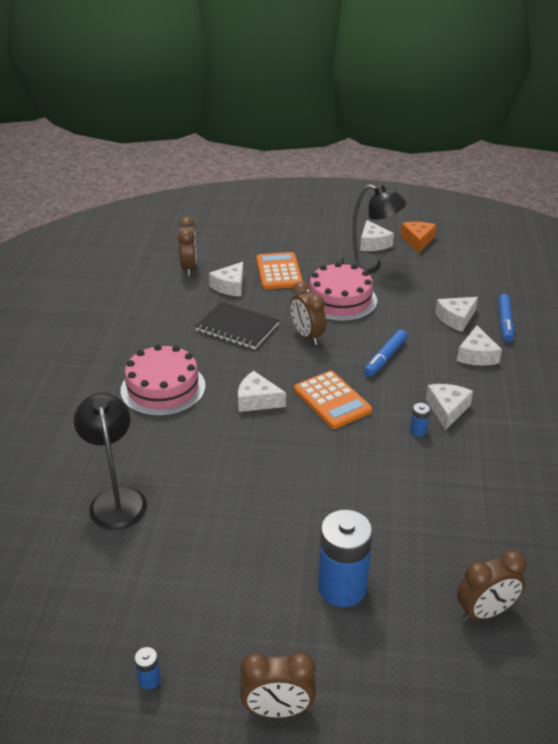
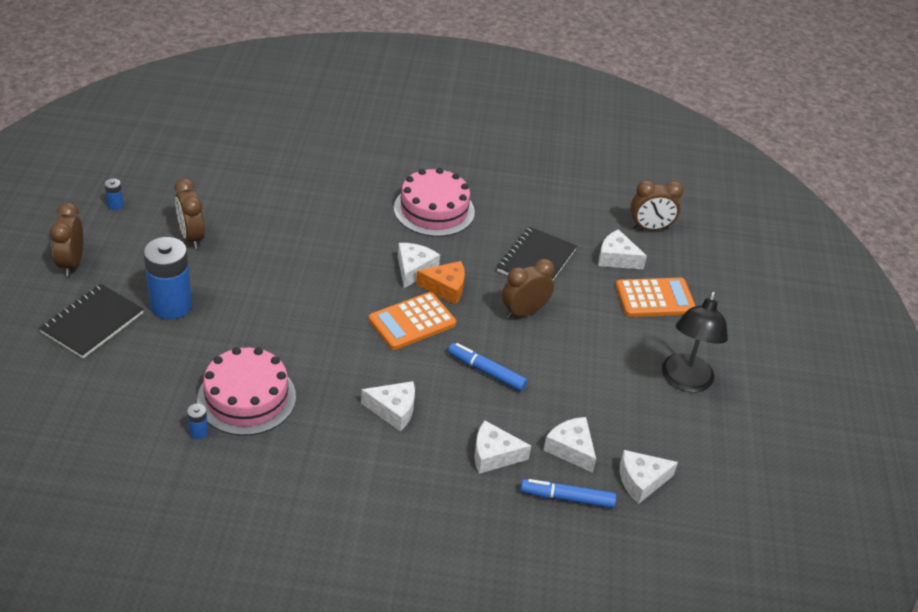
camera: 85 degrees right, 5 degrees up
(116, 499) = (291, 186): black lamp -> none
(340, 300) = (600, 346): pink cake -> pink cake (246, 398)
(373, 244) = (743, 392): white cheese -> white cheese (641, 481)
(387, 663) = (92, 323): none -> black notebook
(417, 241) = (762, 440): orange cheese -> orange cheese (445, 288)
(418, 430) = (361, 381): blue battery -> blue battery (198, 432)
(485, 612) = (123, 390): brown clock -> brown clock (191, 237)

